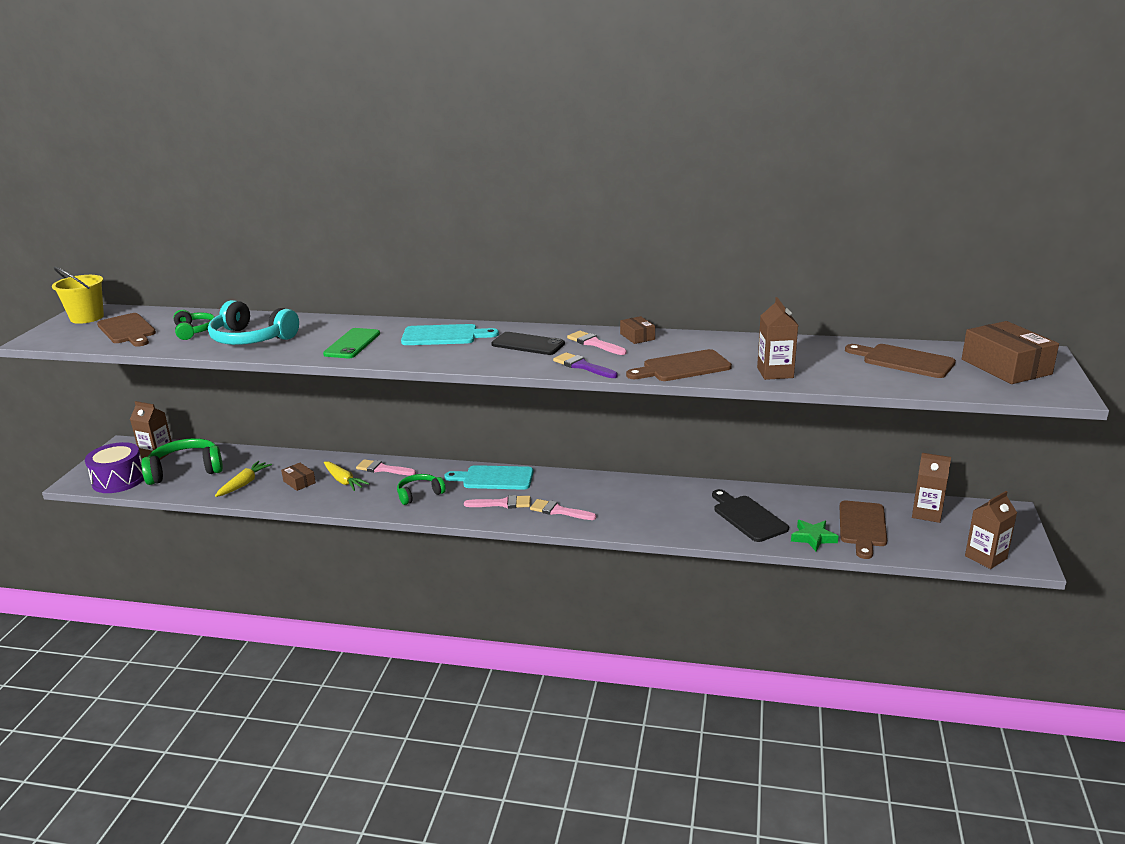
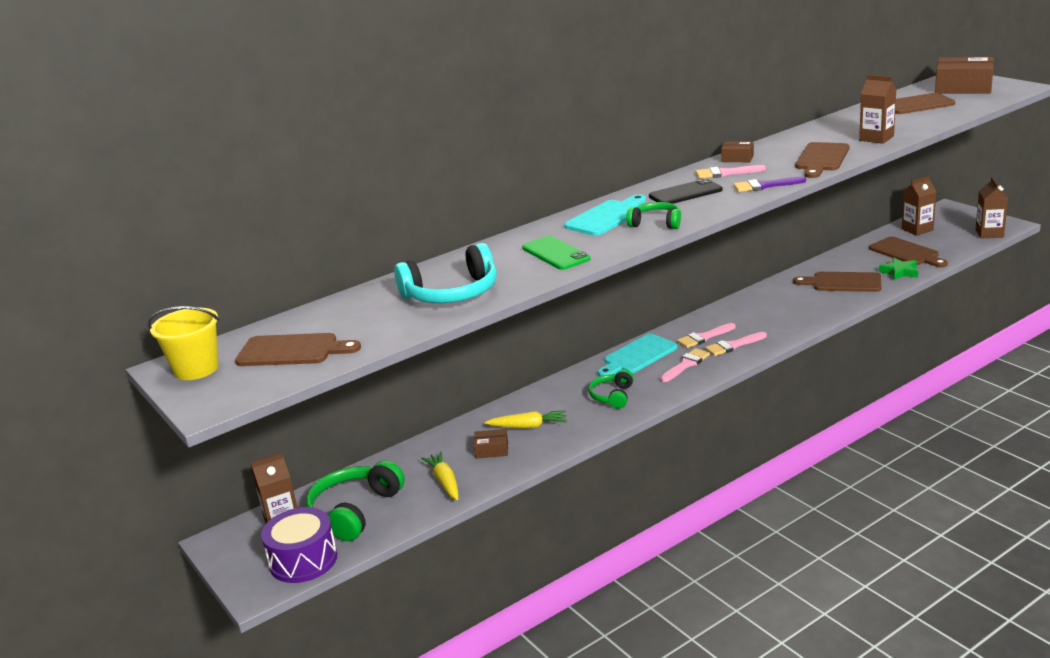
camera: 45 degrees left, 0 degrees up
(194, 331) = (370, 317): green headphones -> green headphones (656, 223)
(382, 469) = (536, 401): pink brush -> pink brush (704, 337)
(748, 517) = (843, 282): black cutting board -> brown cutting board

